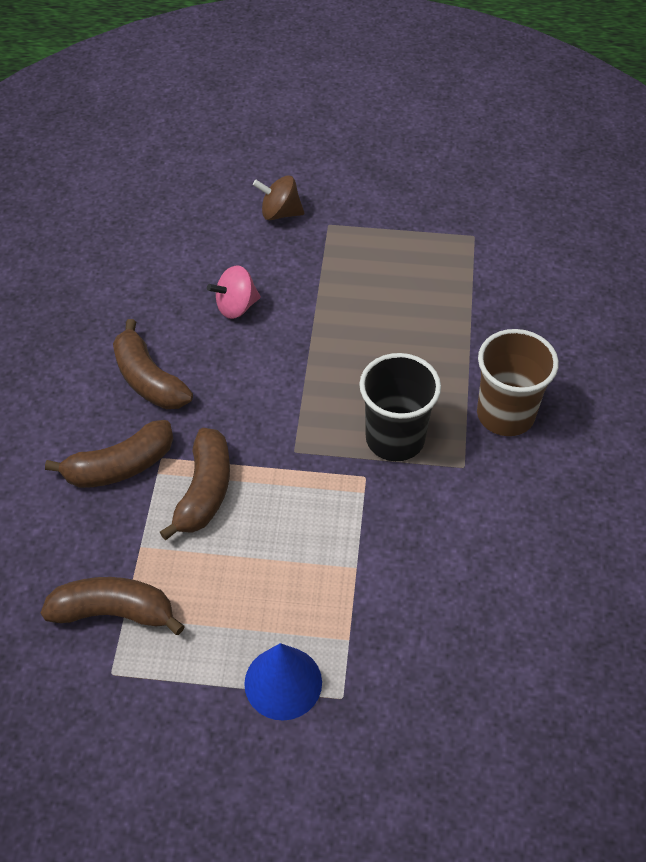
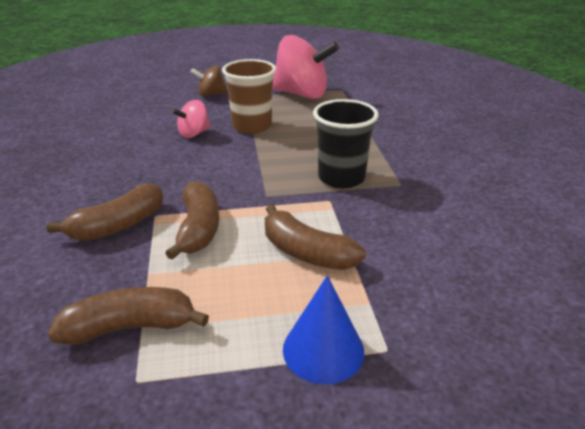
camera: 15 degrees left, 20 degrees down
(149, 379) = (134, 175): brown banana -> brown banana (306, 252)
(410, 238) = (302, 94): none -> pink spinning top
(505, 414) = (413, 156): brown cup -> brown cup (252, 126)

